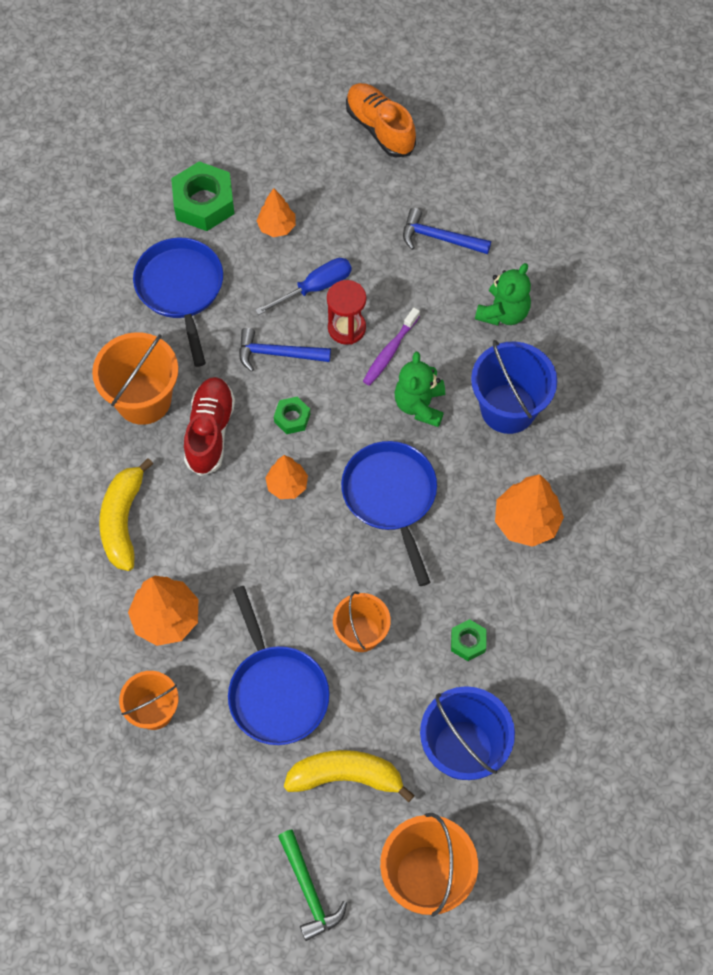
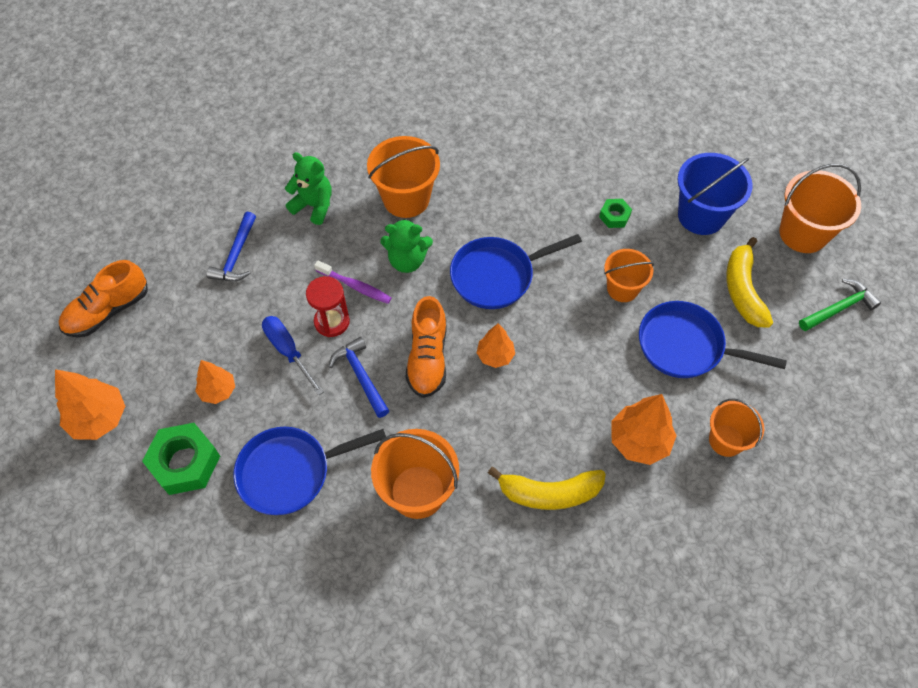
camera: 95 degrees left, 5 degrees down
(210, 431) = (447, 426): red shoe -> none
(276, 691) = (686, 346): blue pan -> blue pan turned 135 degrees counterclockwise
(278, 354) = (361, 376): blue hammer -> blue hammer turned 150 degrees clockwise
(292, 418) = (427, 358): green nut -> orange shoe
(508, 408) = (406, 199): blue bucket -> orange bucket
(526, 522) = (506, 183): orange tree -> orange tree (99, 418)

